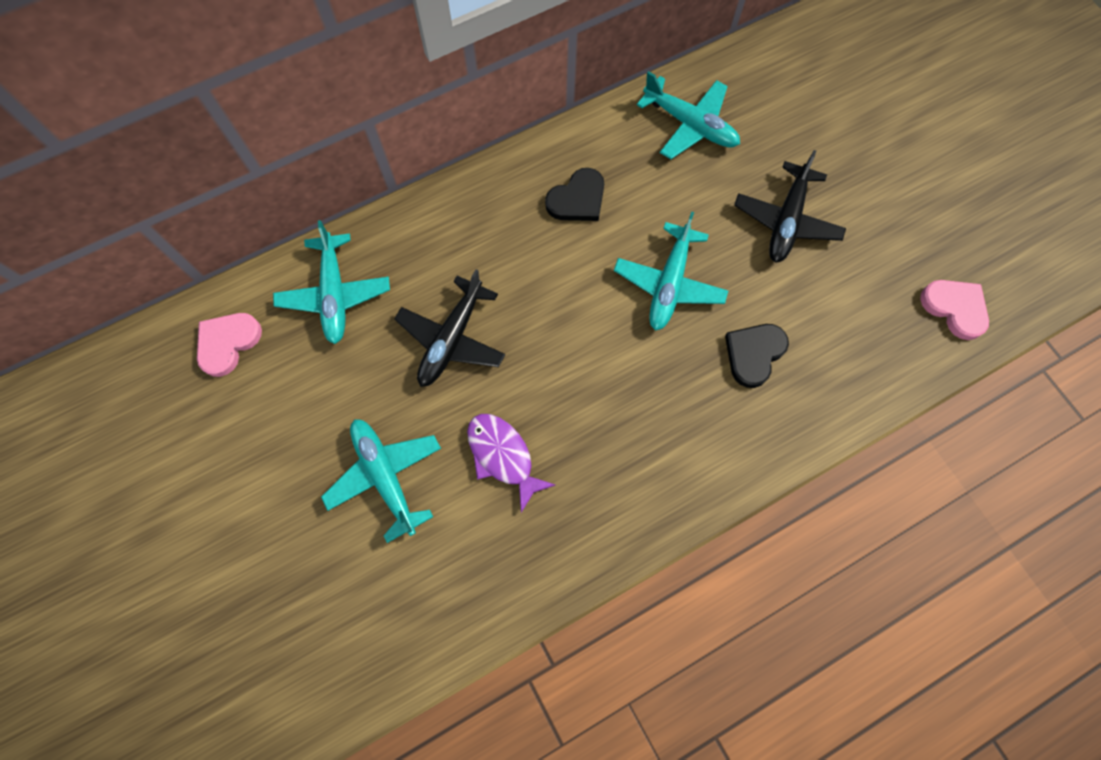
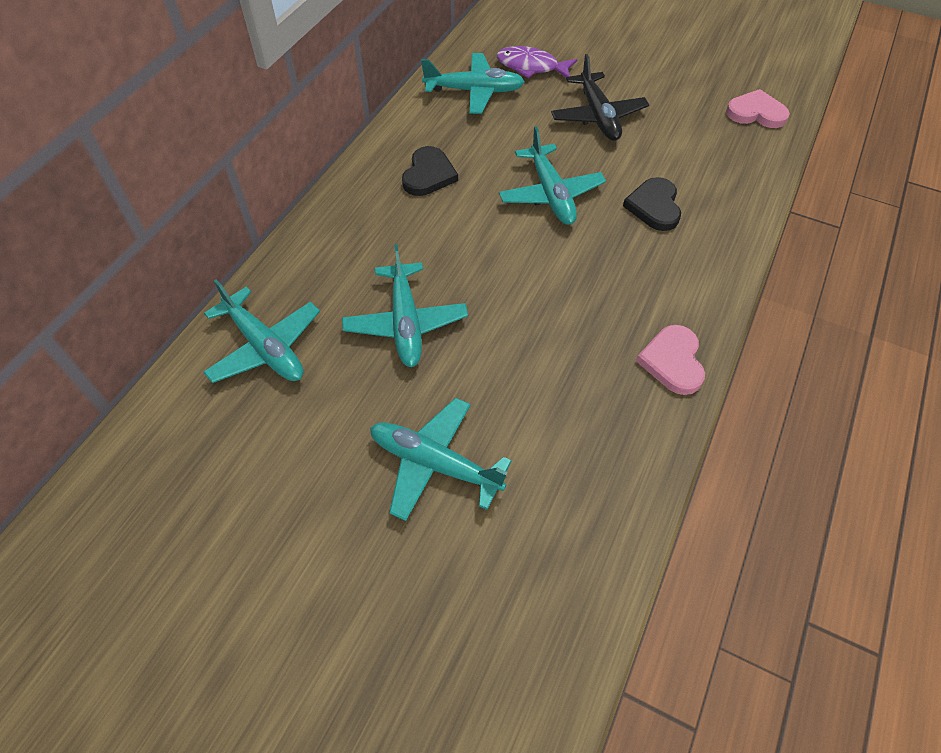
camera: 35 degrees left, 15 degrees down
(228, 343) = (181, 445): pink heart -> pink heart (672, 361)
(451, 339) = (405, 323): black plane -> turquoise plane
(503, 456) = (526, 384): purple fish -> purple fish (531, 67)

